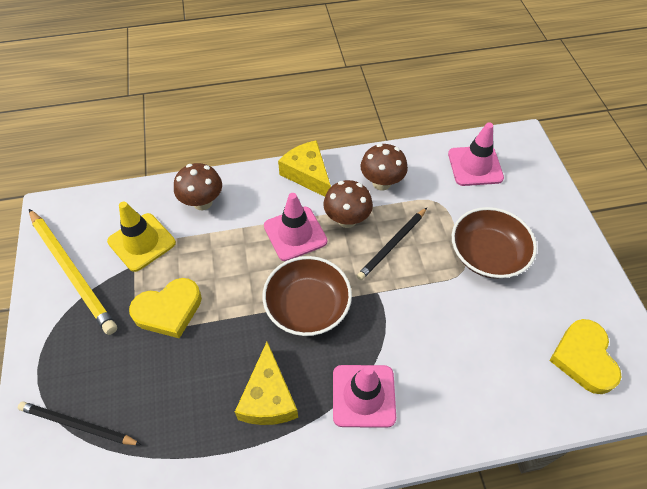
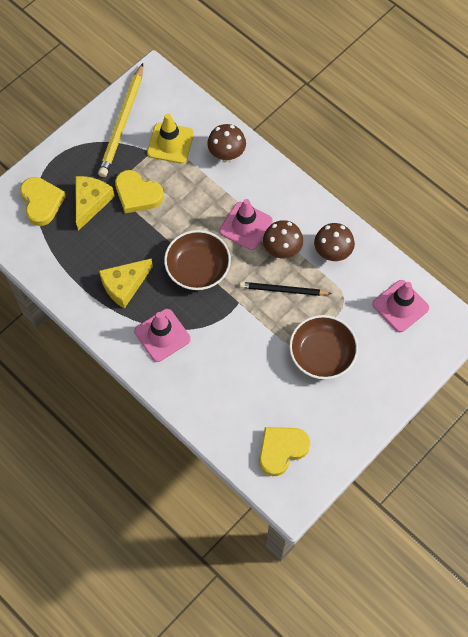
camera: 55 degrees right, 10 degrees up
(78, 425) = (41, 202): black pencil -> yellow heart
(307, 174) = (301, 201): yellow cheese -> yellow cheese (91, 202)

